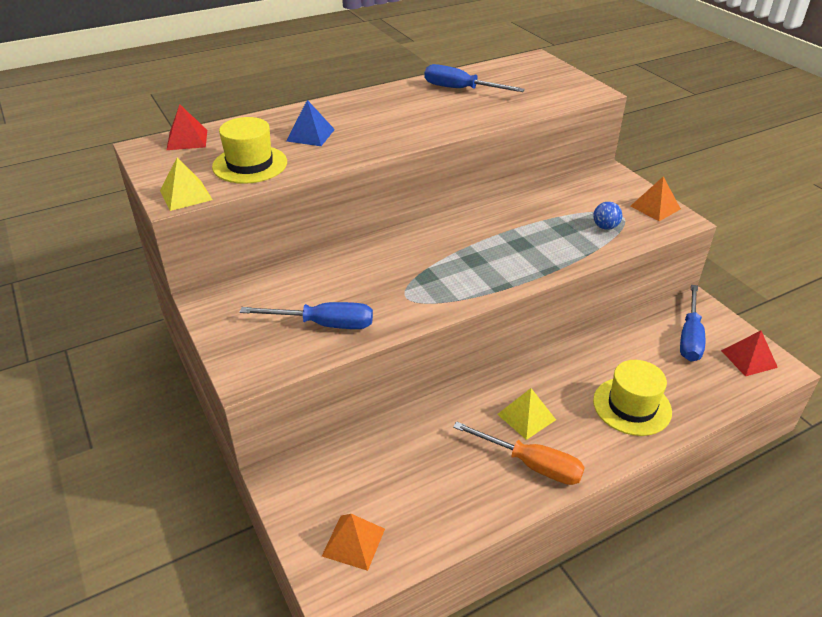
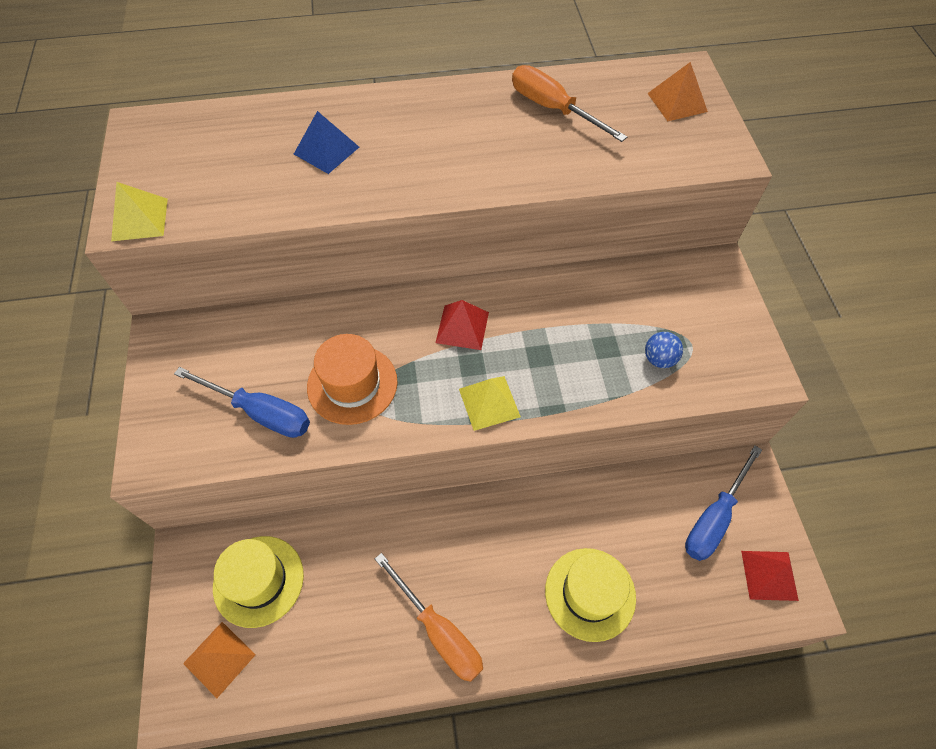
camera: 20 degrees right, 20 degrees up
(187, 140) = (188, 123): red pyramid -> red pyramid (462, 327)
(250, 164) = (233, 185): yellow hat -> yellow hat (258, 580)
(389, 291) = (352, 384): none -> orange hat
(460, 89) = (553, 109): blue screwdriver -> orange screwdriver
(526, 417) = (466, 565): yellow pyramid -> yellow pyramid (489, 402)
(655, 207) = (743, 344): orange pyramid -> orange pyramid (677, 102)

